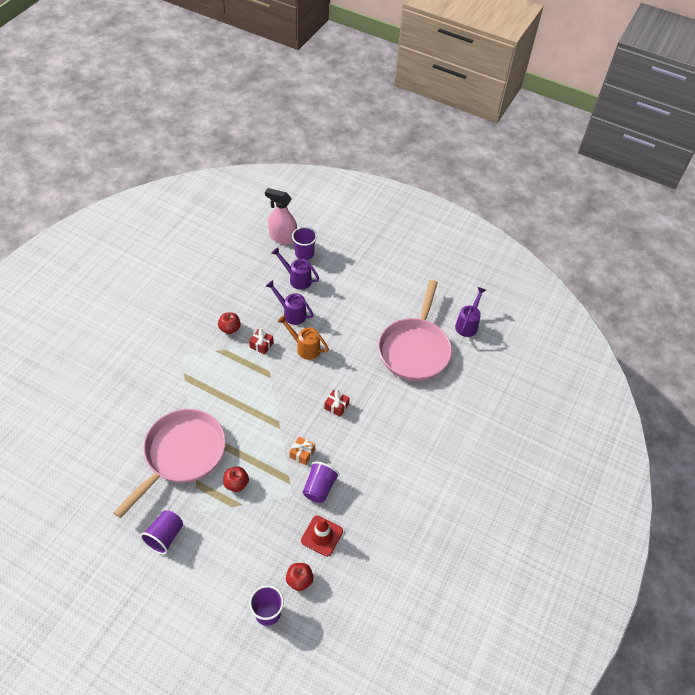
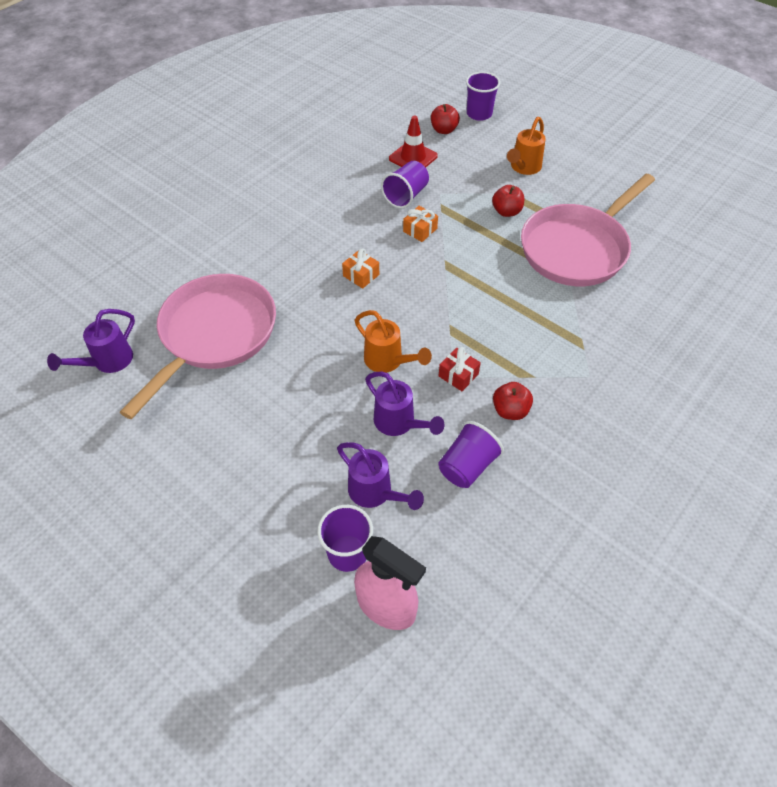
camera: 165 degrees left, 0 degrees up
(165, 536) = (589, 177): purple cup -> purple cup (467, 466)
(223, 539) = (523, 168): none -> orange watering can
(336, 406) = (361, 275): red gift -> orange gift

